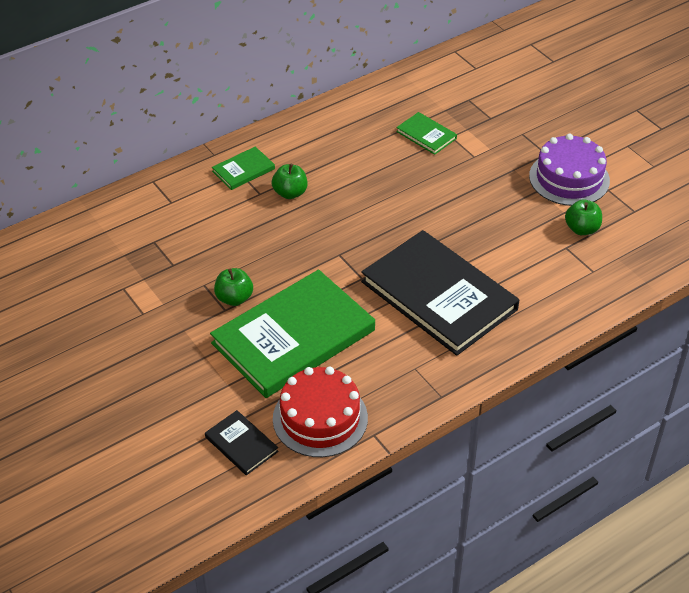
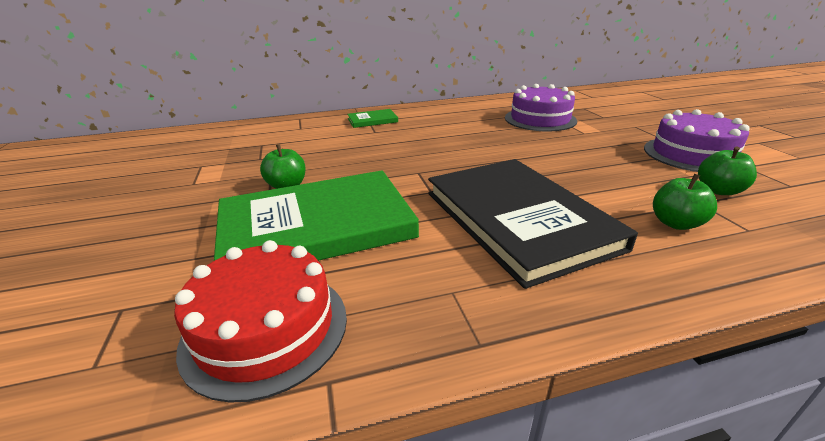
camera: 20 degrees right, 15 degrees down
(241, 444) = (121, 338): black book -> none
(290, 193) = (400, 134): green apple -> green apple (675, 223)
(426, 135) = (540, 119): green book -> purple cake

